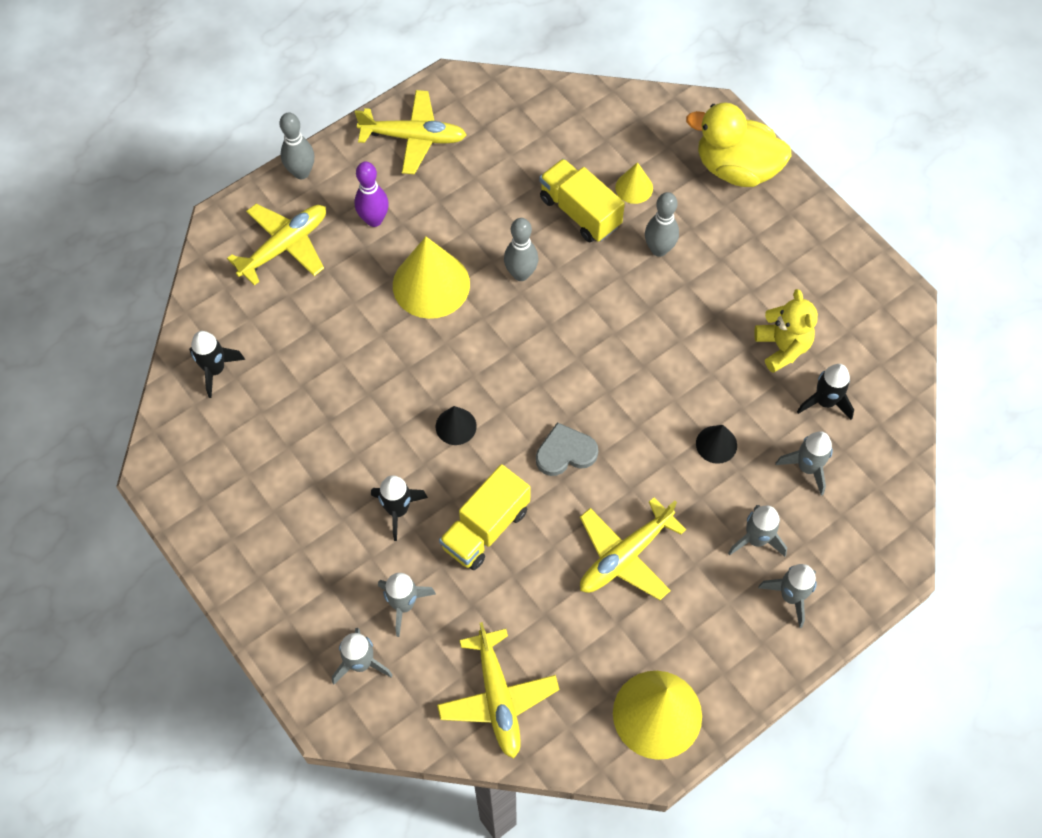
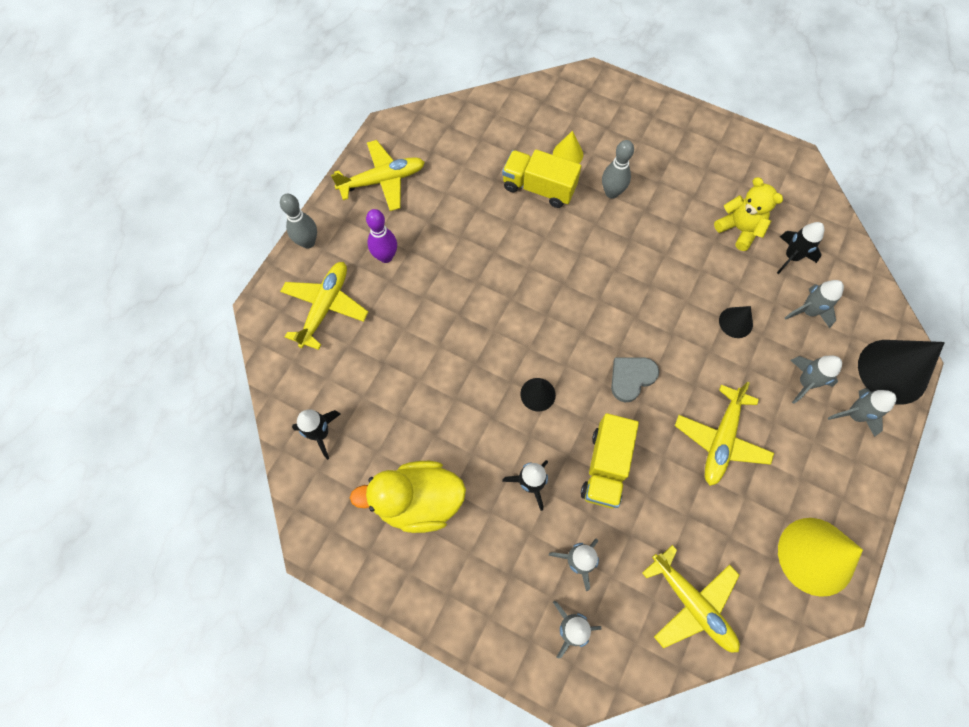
camera: 25 degrees left, 5 degrees up
(431, 284) = (457, 289): yellow cone -> none
(521, 274) = (521, 253): grey bowling pin -> none
(736, 168) = (632, 112): yellow duck -> yellow duck (418, 501)
(865, 571) = (892, 371): none -> black cone

